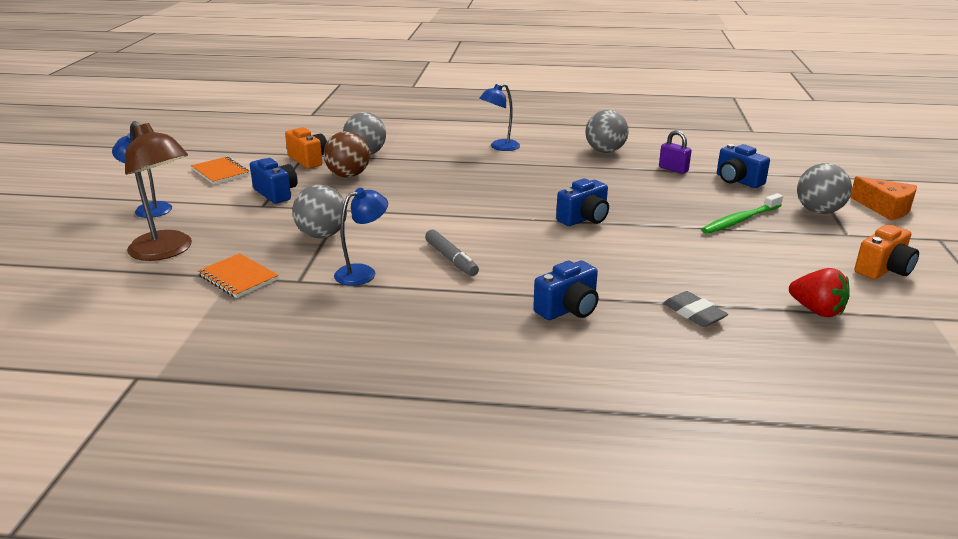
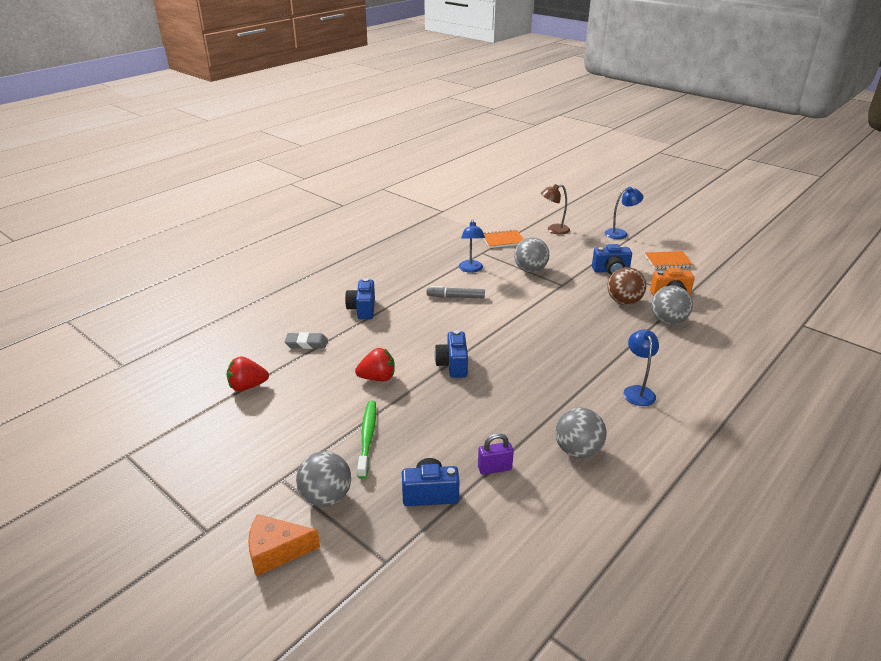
camera: 125 degrees right, 5 degrees up
(167, 251) = (553, 230): brown lamp -> brown lamp, size x0.63
(667, 246) = (377, 378): none -> red strawberry
(883, 270) = (230, 453): orange camera -> none

